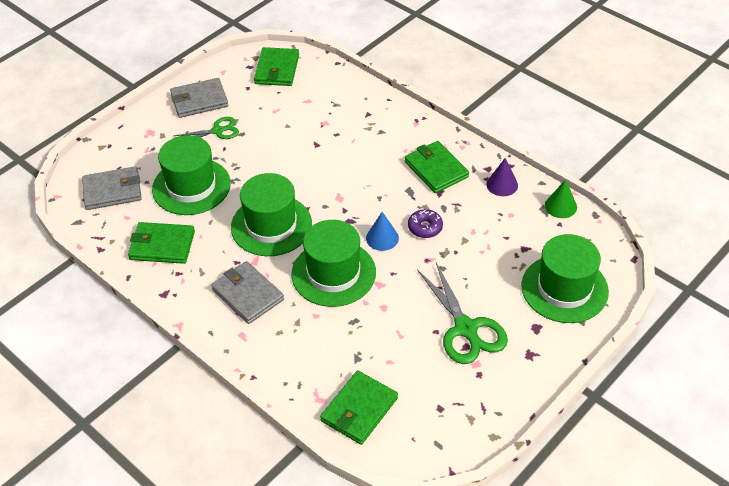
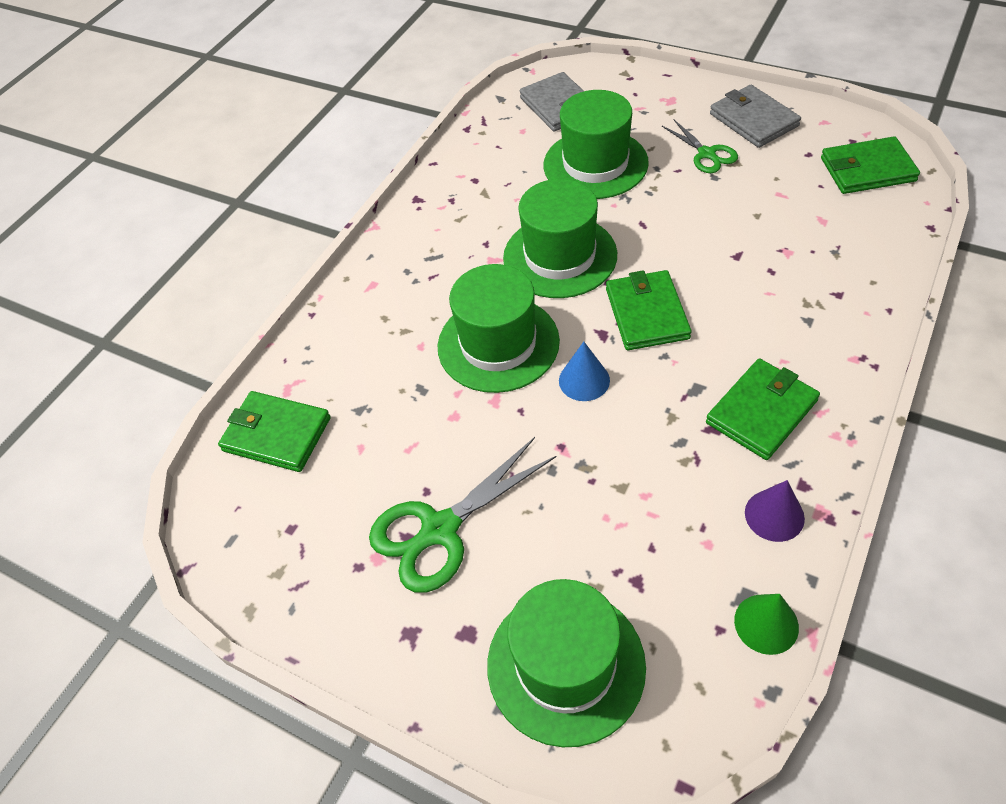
camera: 80 degrees right, 5 degrees up
(162, 245) = (489, 172): green wallet -> green wallet (646, 313)
(248, 294) = (436, 270): grey wallet -> none
(425, 227) = (626, 428): purple donut -> none

